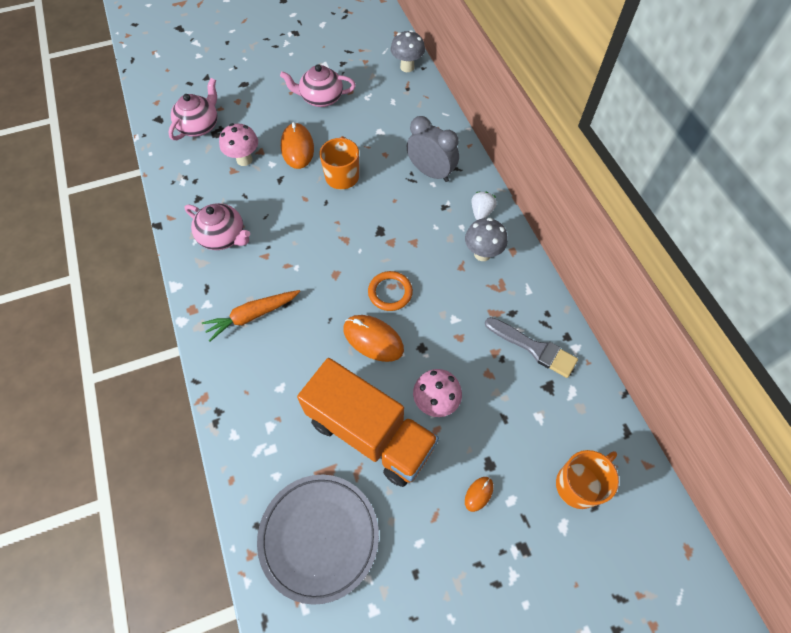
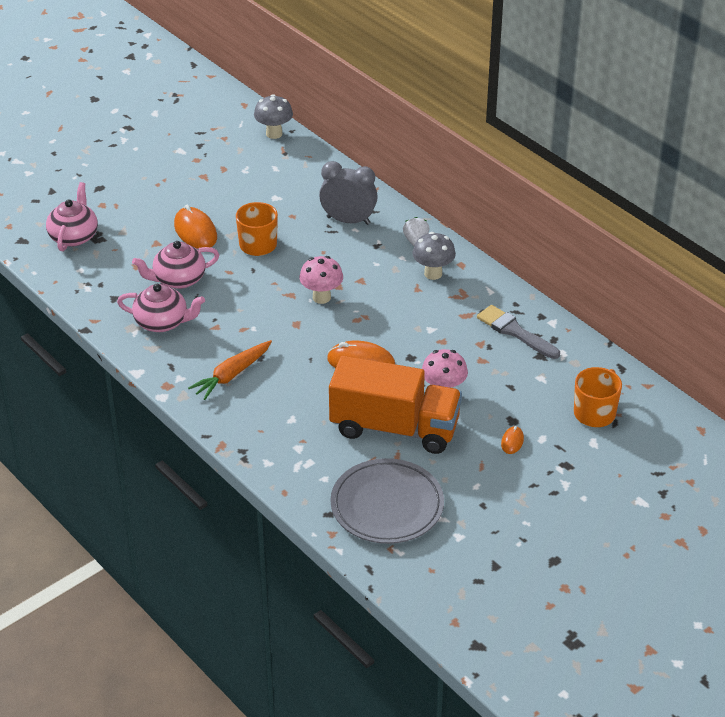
camera: 20 degrees left, 20 degrees down
(244, 160) = (143, 254): pink mushroom -> pink mushroom (321, 297)
(321, 98) = (195, 182): pink teapot -> pink teapot (178, 279)
(390, 292) = (358, 324): orange ring -> none
(534, 348) = (515, 332): grey brush -> grey brush turned 150 degrees counterclockwise

